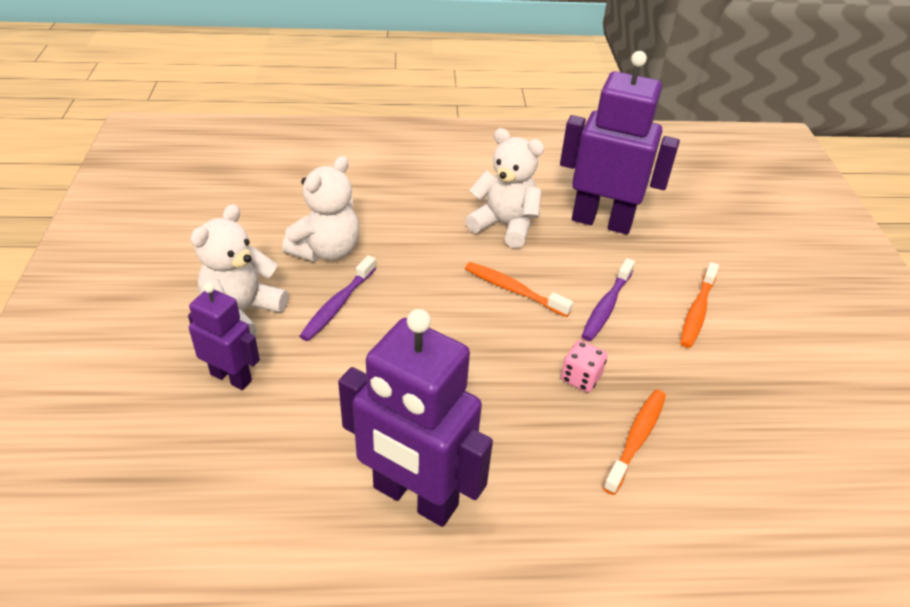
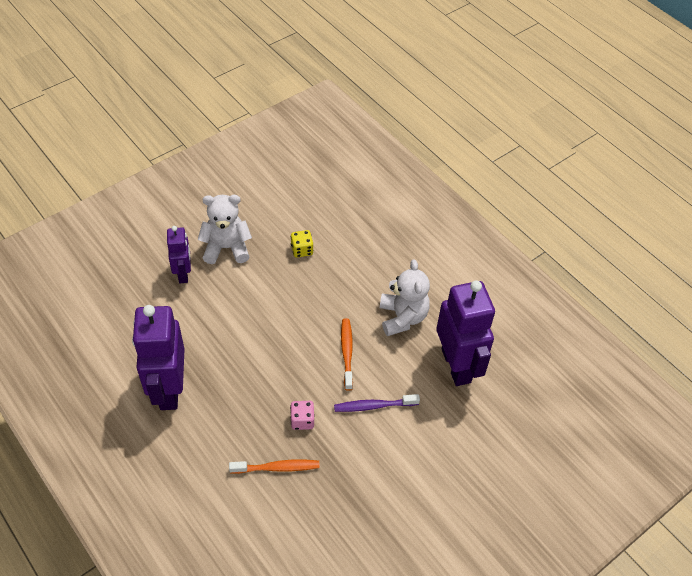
camera: 55 degrees right, 10 degrees up
(327, 251) = (302, 250): white teddy bear -> yellow dice
(337, 305) = (265, 282): purple toothbrush -> none
(697, 311) = (411, 457): orange toothbrush -> none

